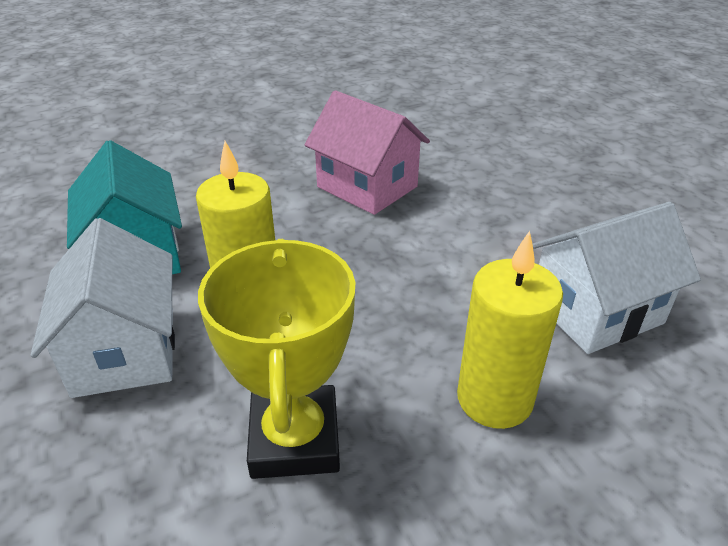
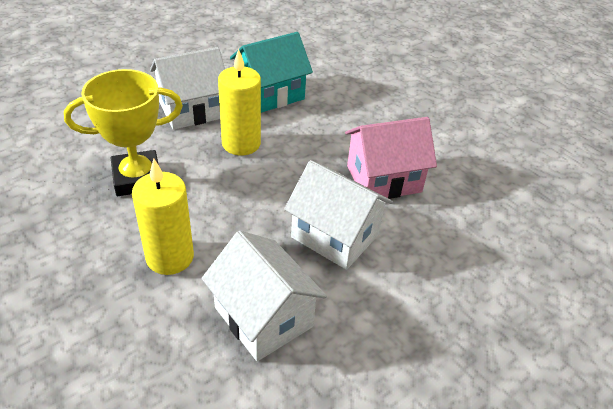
camera: 75 degrees right, 5 degrees up
(367, 187) = (384, 179): pink house -> pink house turned 45 degrees clockwise
(460, 237) = (335, 236): none -> white house

